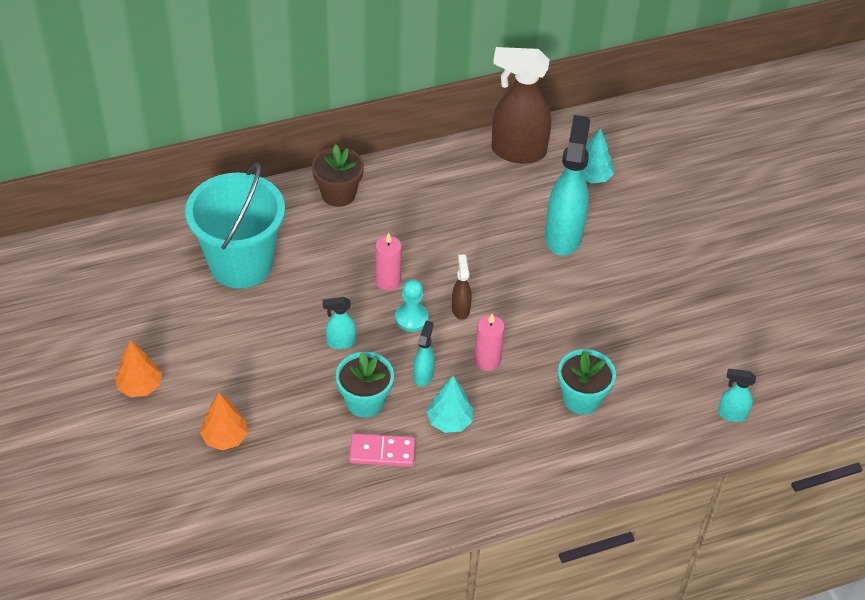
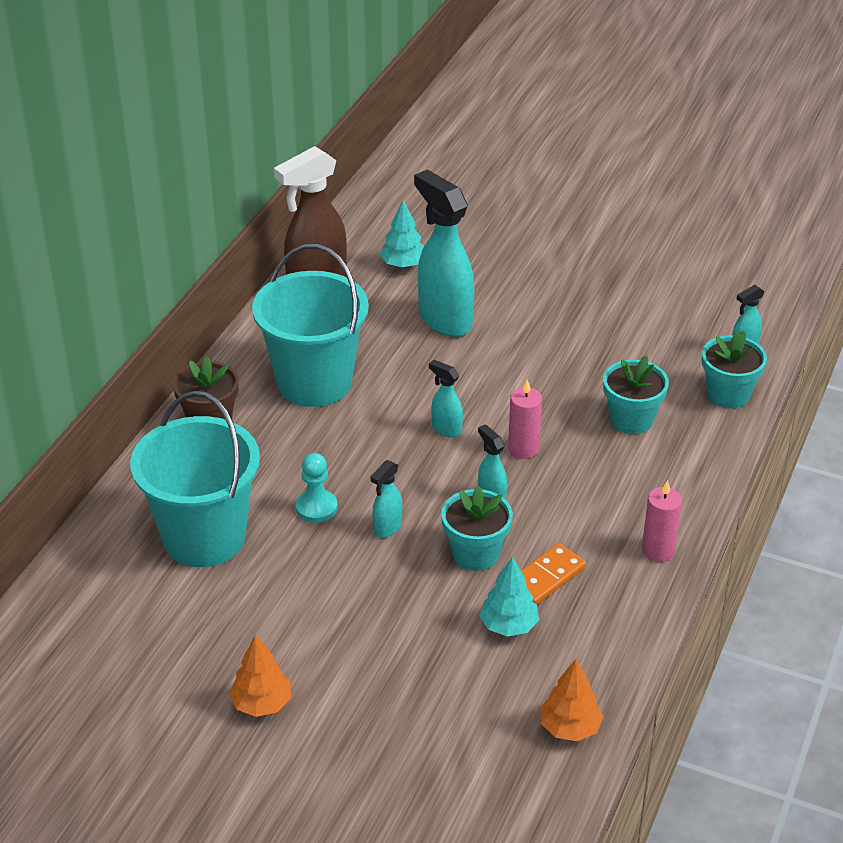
camera: 45 degrees left, 10 degrees down
(225, 437) = (402, 677): orange tree -> orange tree (570, 728)
(382, 452) = (546, 578): pink domino -> orange domino
(388, 281) = (356, 454): pink candle -> pink candle (658, 550)
(411, 318) = (418, 465): turquoise pawn -> turquoise pawn (316, 508)
(428, 215) = (314, 382): none -> turquoise bucket
(449, 421) = (562, 513): turquoise tree -> turquoise tree (508, 626)
(460, 309) = (446, 429): brown spray bottle -> turquoise spray bottle
(671, 436) = (728, 394): none -> turquoise flower pot

